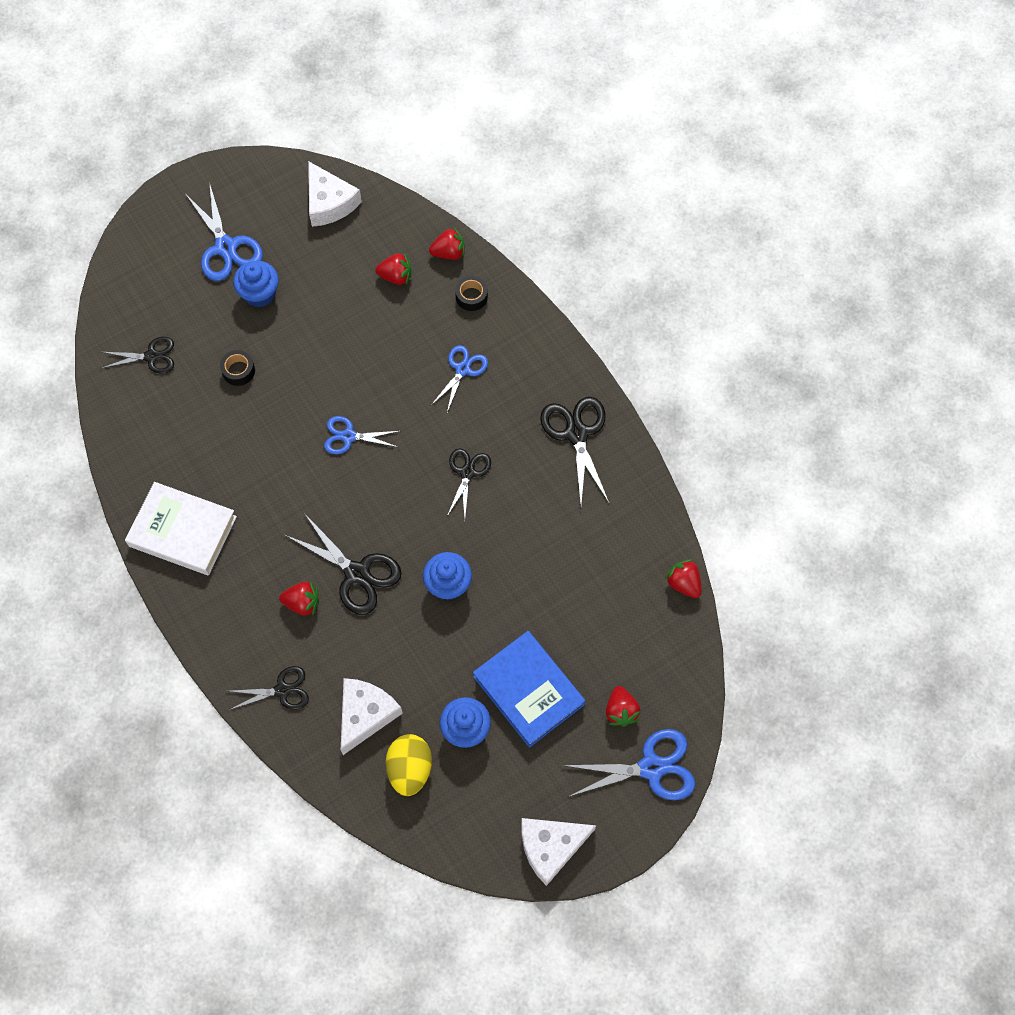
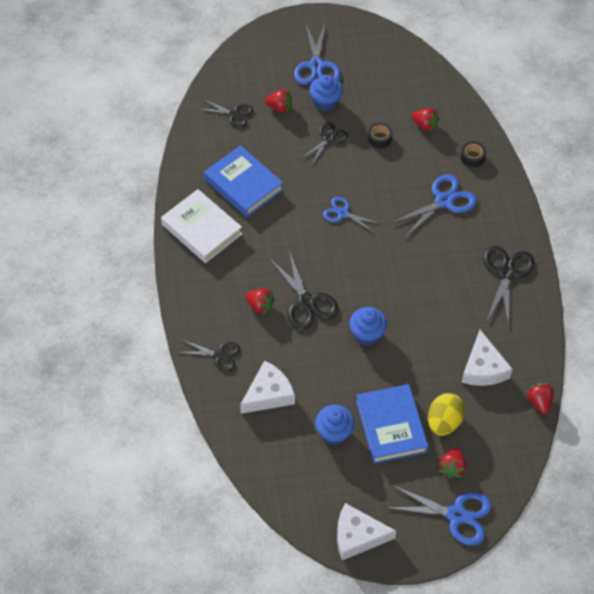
camera: 25 degrees right, 10 degrees down
(207, 448) = (243, 184): none -> blue book
(238, 371) = (288, 144): black tape -> black tape (379, 138)
(329, 202) = (401, 63): white cheese -> white cheese (483, 368)
(410, 769) = (282, 442): yellow egg -> yellow egg (444, 422)
(449, 253) = (469, 124): red strawberry -> red strawberry (279, 107)
(463, 369) = (444, 201): blue scissors -> blue scissors, size x1.57
(467, 472) = (415, 268): black scissors -> black scissors (328, 139)

